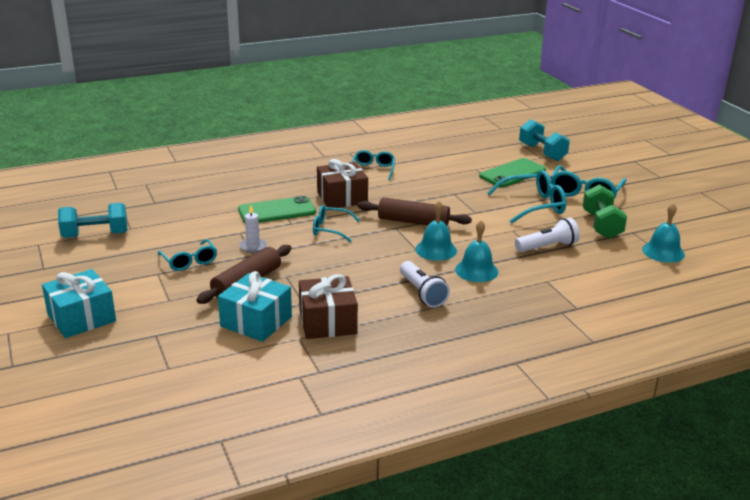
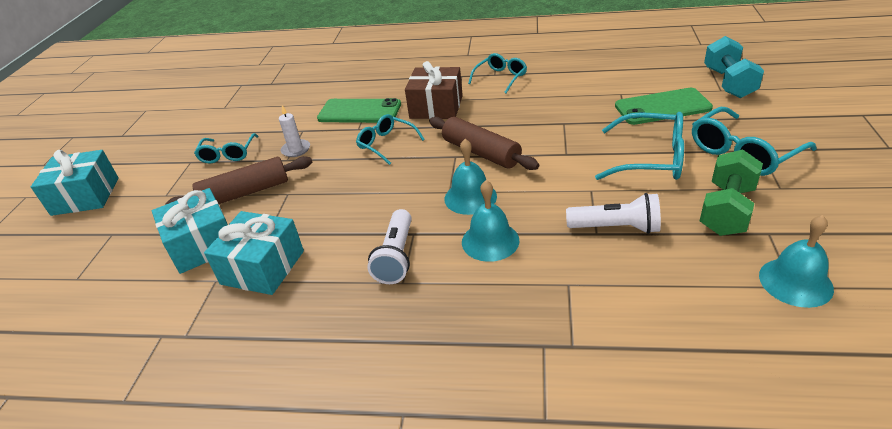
camera: 35 degrees right, 10 degrees up
(95, 235) = (192, 109): turquoise dumbbell -> none
(327, 322) = (262, 267): brown gift -> turquoise gift

